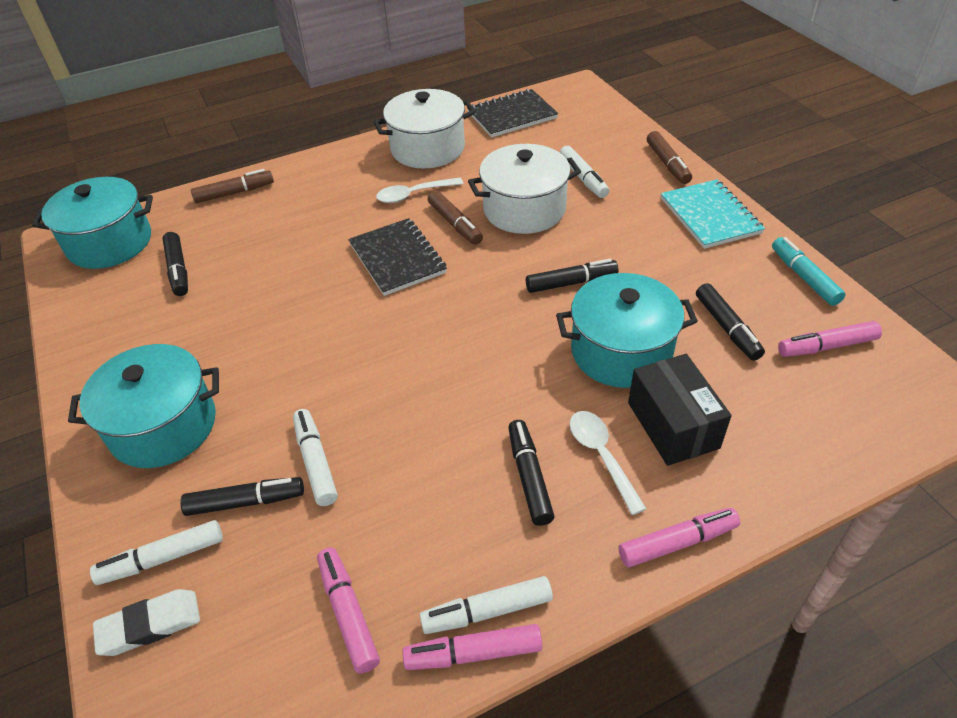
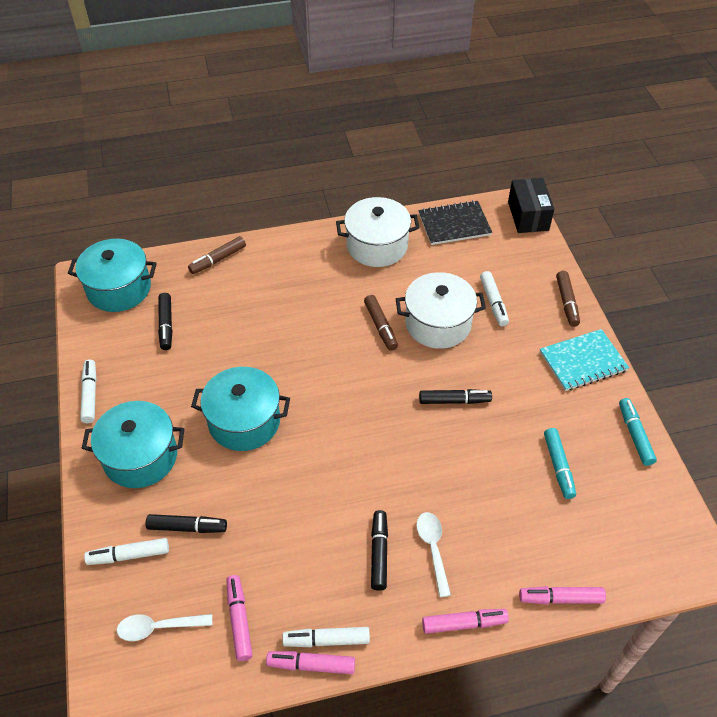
camera: 10 degrees right, 5 degrees up
(150, 625) = (116, 598): white eraser -> none
(235, 193) = (218, 259): brown marker -> brown marker turned 150 degrees clockwise
(315, 462) = (238, 508): white marker -> white marker (90, 395)
(397, 258) = (329, 350): black notebook -> none
(413, 194) = (355, 291): white spoon -> white spoon (158, 627)
(621, 351) = (473, 469): turquoise pot -> turquoise pot (244, 421)
(673, 425) = (490, 536): black box -> black box (528, 216)
(710, 216) = (583, 361): turquoise notebook -> turquoise notebook turned 75 degrees clockwise
(727, 328) = (558, 466): black marker -> turquoise marker
(826, 346) = (627, 499): pink marker -> pink marker (560, 598)

